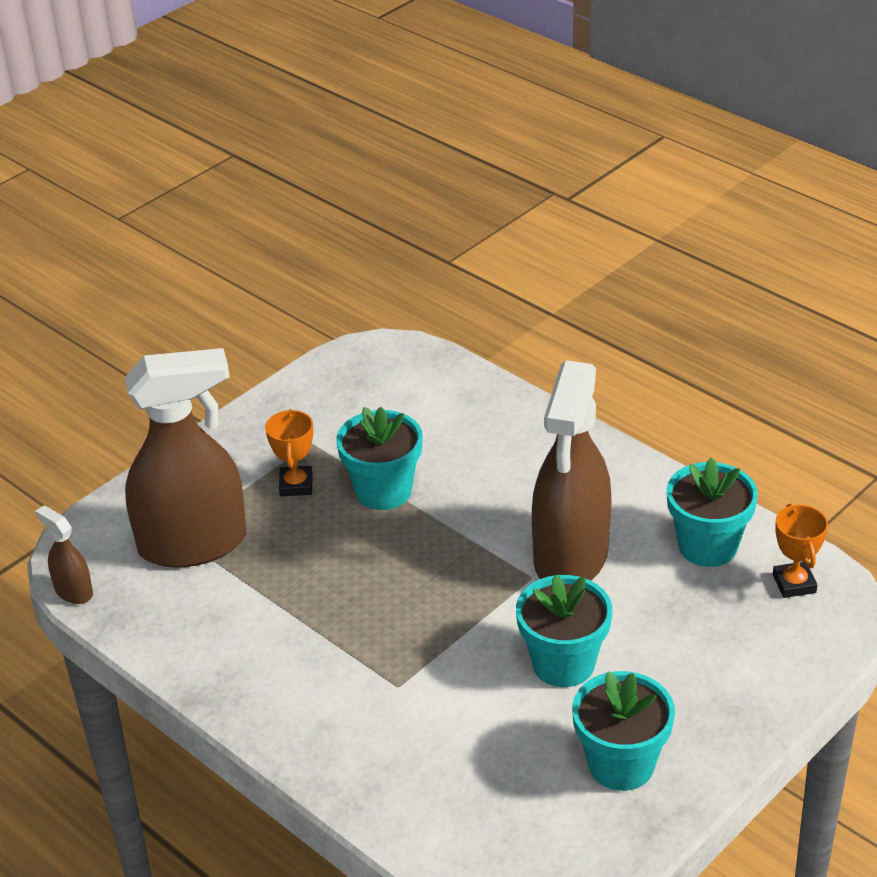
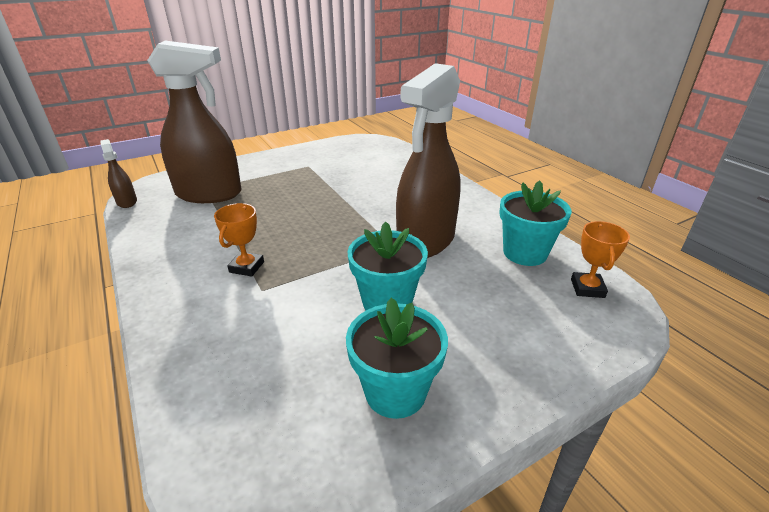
camera: 15 degrees right, 5 degrees down
(296, 485) = (286, 180): orange trophy -> orange trophy (246, 267)
(383, 491) = (331, 190): turquoise flower pot -> none

